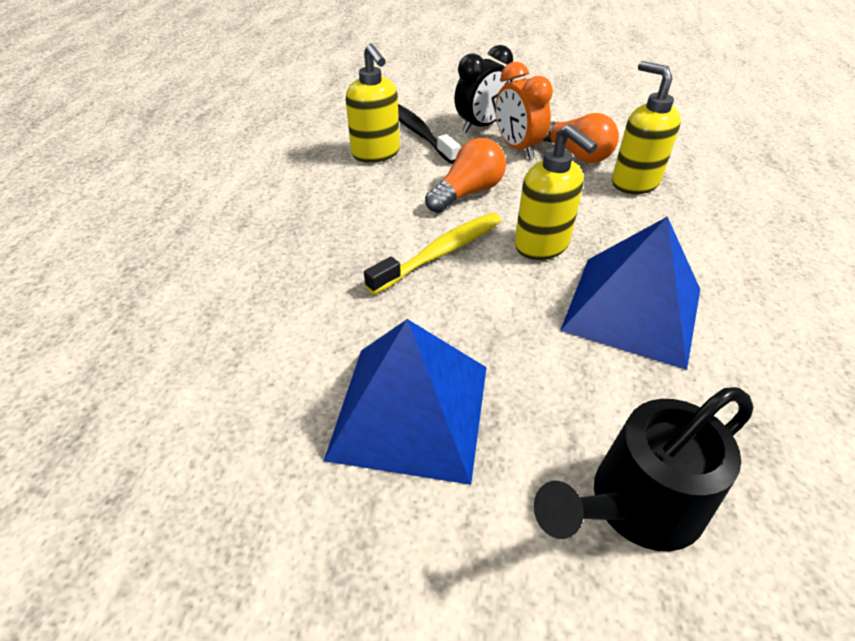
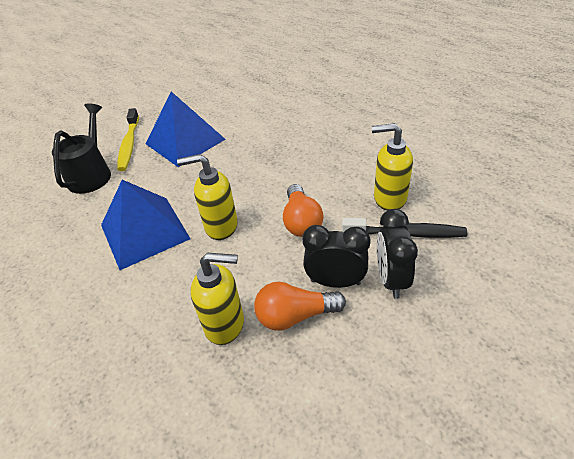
camera: 130 degrees right, 0 degrees up
(441, 253) = (257, 184): yellow toothbrush -> yellow toothbrush (129, 145)
(517, 148) = (335, 282): orange clock -> black clock

